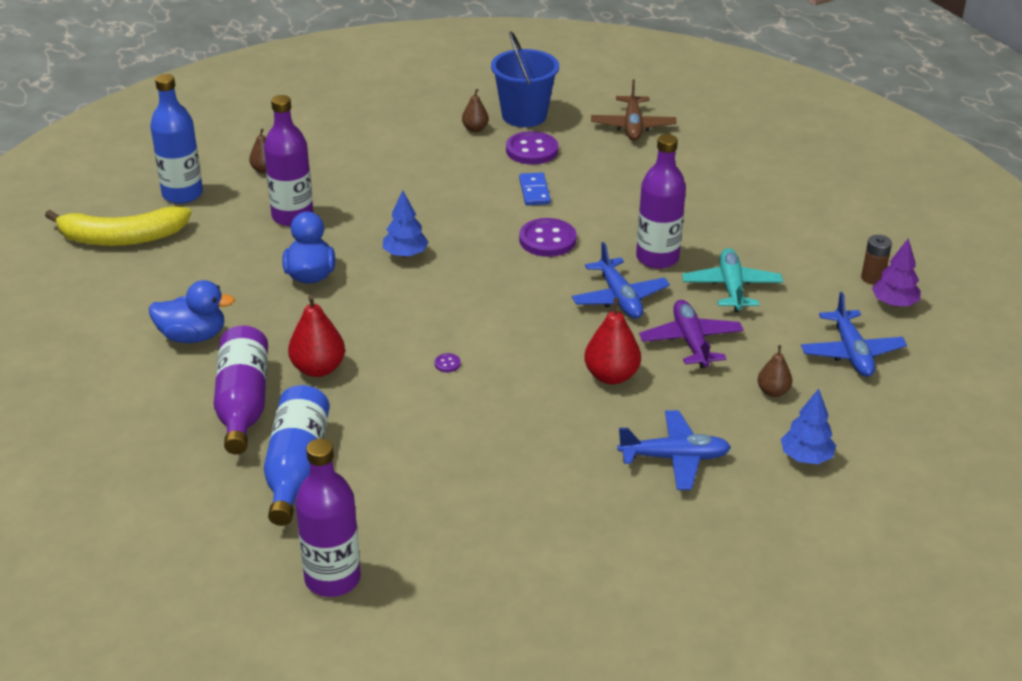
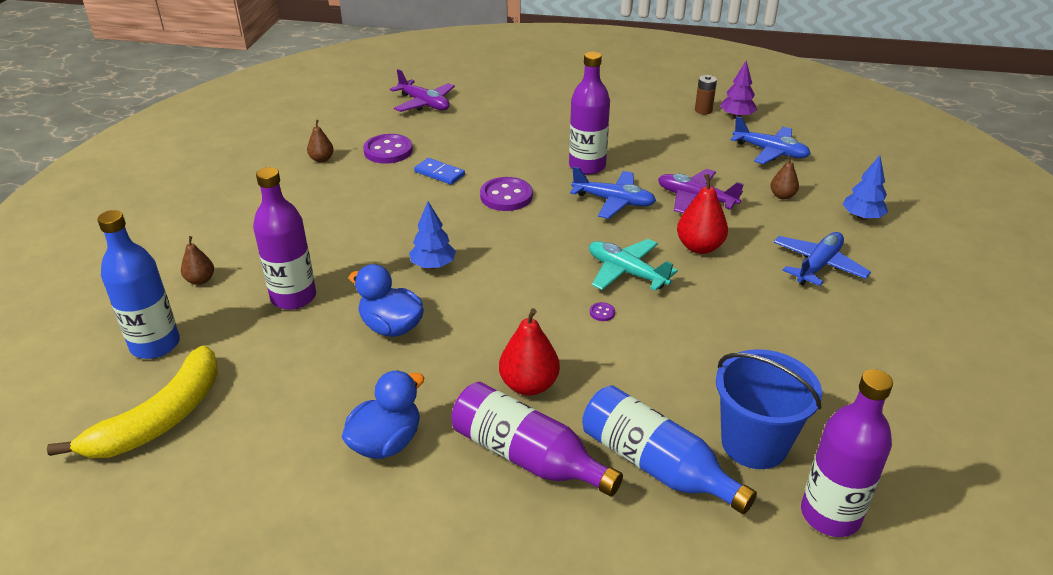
camera: 50 degrees left, 0 degrees up
(524, 116) = (340, 133): blue bucket -> blue bucket (754, 443)
(632, 126) = (424, 104): brown plane -> purple plane
(731, 288) = (655, 157): turquoise plane -> turquoise plane (626, 272)

